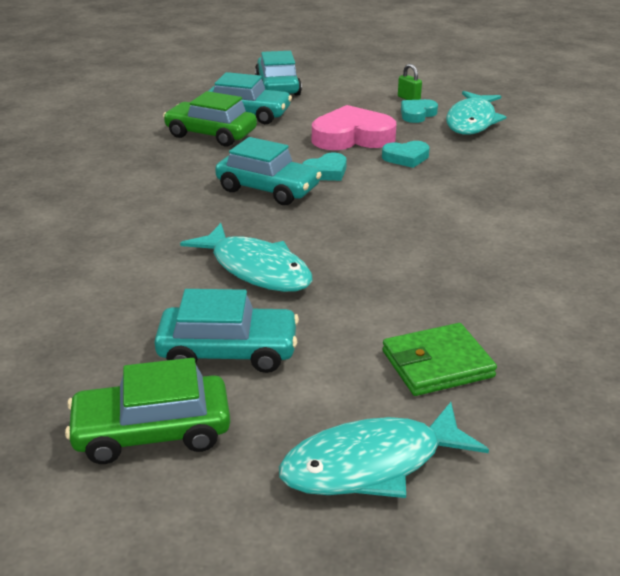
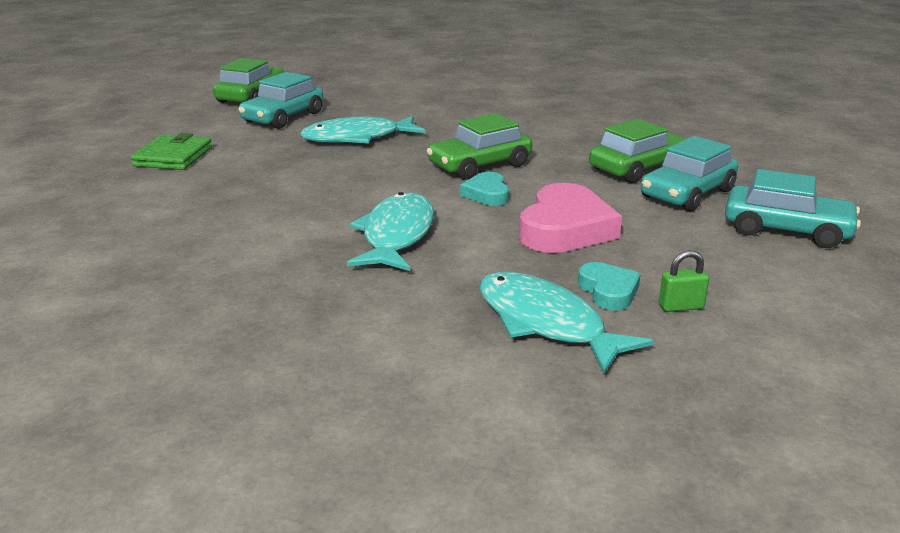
camera: 120 degrees right, 5 degrees down
(268, 189) = (479, 165): turquoise car -> green car
(371, 464) = (145, 125): turquoise fish -> turquoise fish (396, 235)
(406, 158) = (475, 240): turquoise heart -> none

